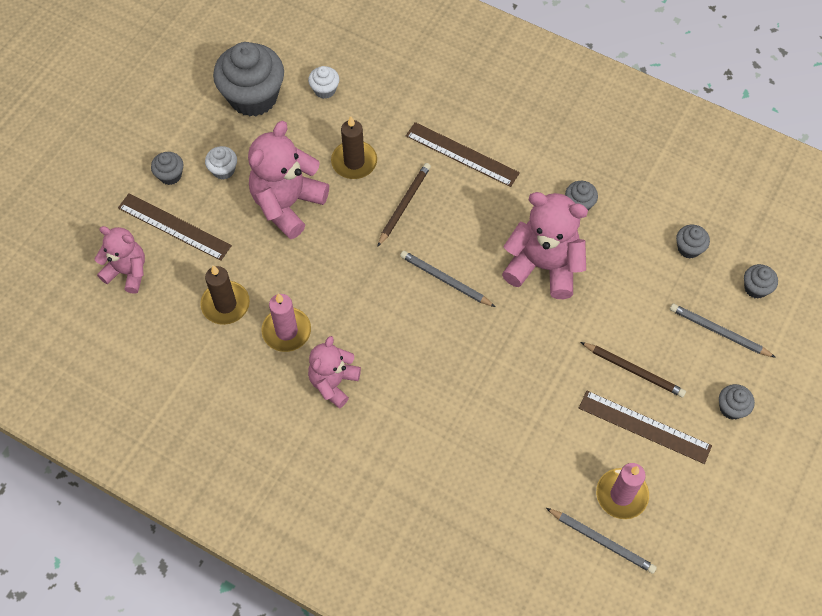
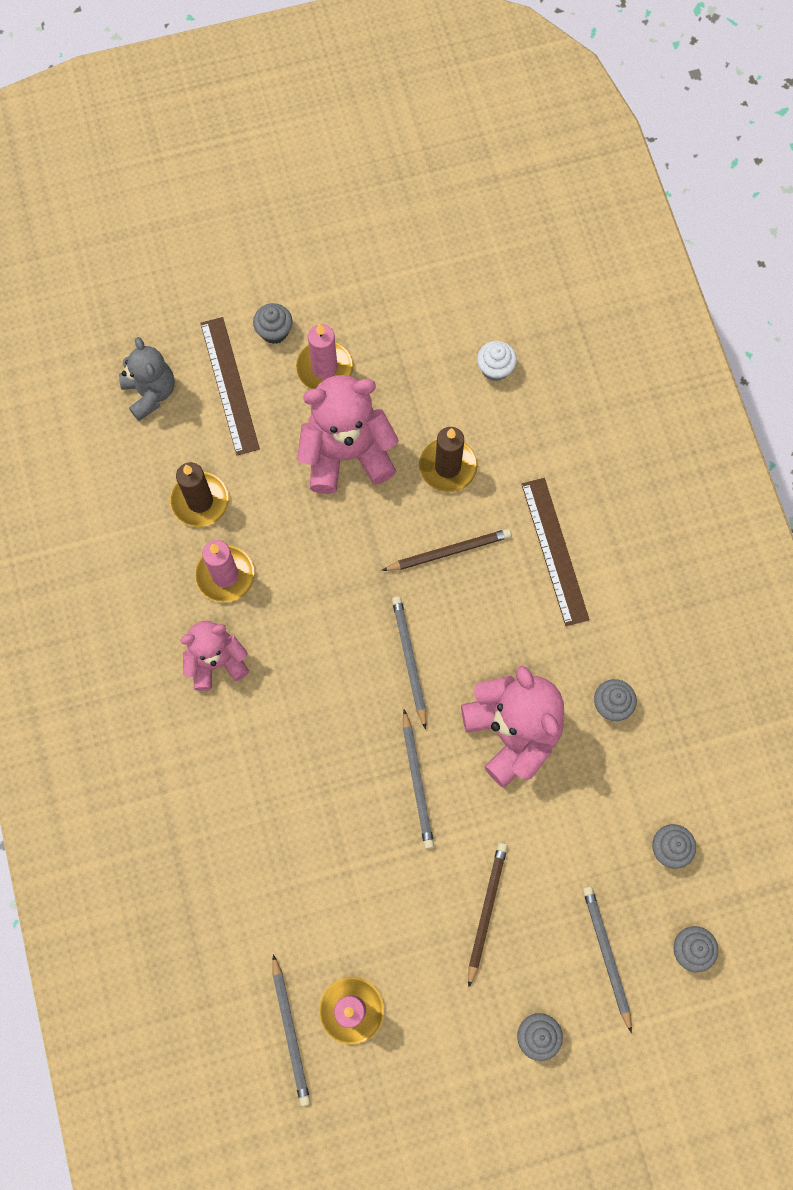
camera: 45 degrees right, 10 degrees up
(127, 272) = (150, 393): pink teddy bear -> grey teddy bear
(223, 170) = (324, 368): white cupcake -> pink candle
(253, 97) = (423, 317): grey cupcake -> none
(521, 339) = (417, 781): none -> grey pencil
(633, 370) = (486, 911): brown pencil -> brown pencil turned 150 degrees counterclockwise
(644, 427) = (438, 971): brown ruler -> none

